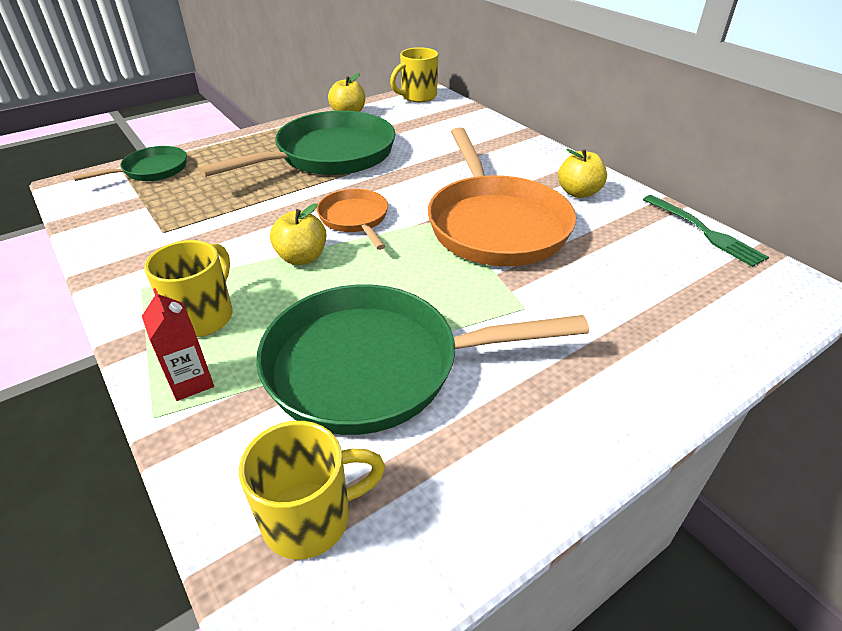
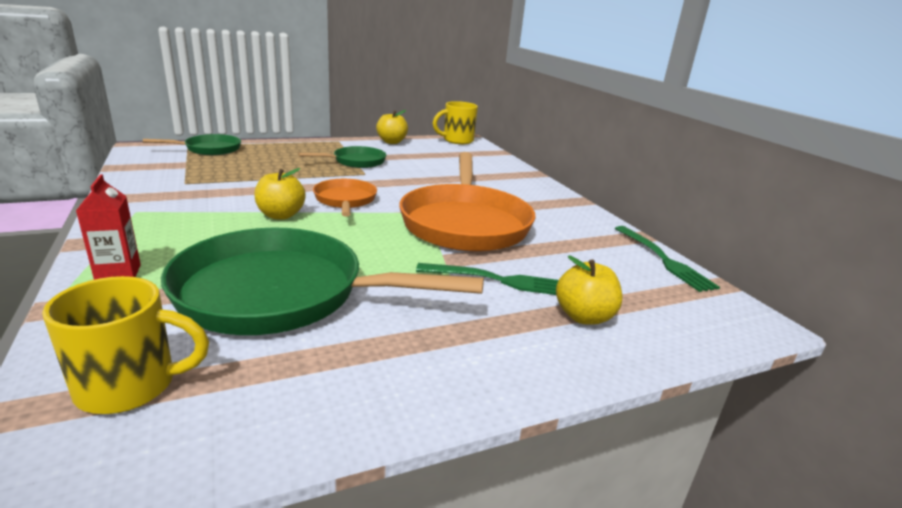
camera: 10 degrees right, 15 degrees down
(203, 316) = (168, 236): yellow mug -> none
(329, 155) = (356, 162): green pan -> green pan, size x0.51
(570, 297) = (500, 280): none -> green fork
(578, 193) = (557, 215): yellow apple -> yellow apple (584, 317)

